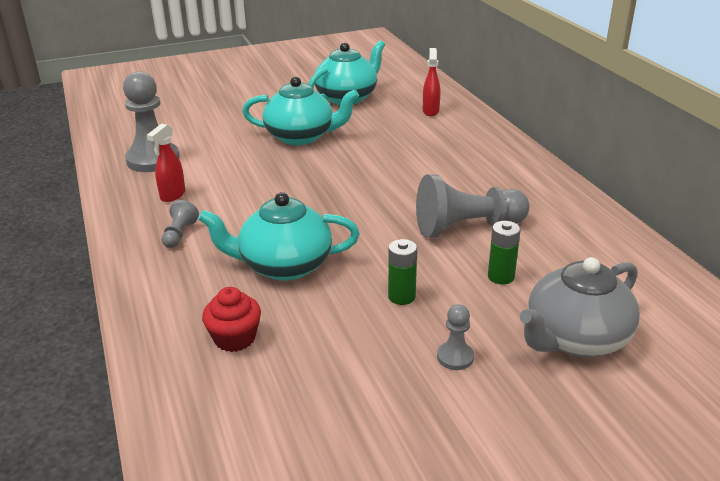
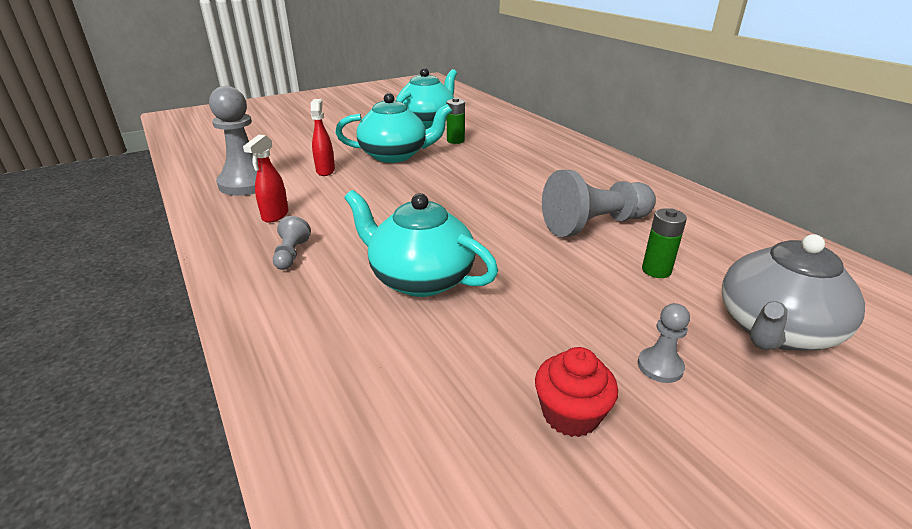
camera: 10 degrees left, 0 degrees up
(235, 338) = (389, 371): red cupcake -> red cupcake (570, 414)
(284, 265) = (420, 278): turquoise teapot -> turquoise teapot turned 45 degrees clockwise
(401, 296) = (564, 301): green battery -> green battery (455, 141)
(430, 111) = (508, 129): red spray bottle -> red spray bottle (325, 171)

